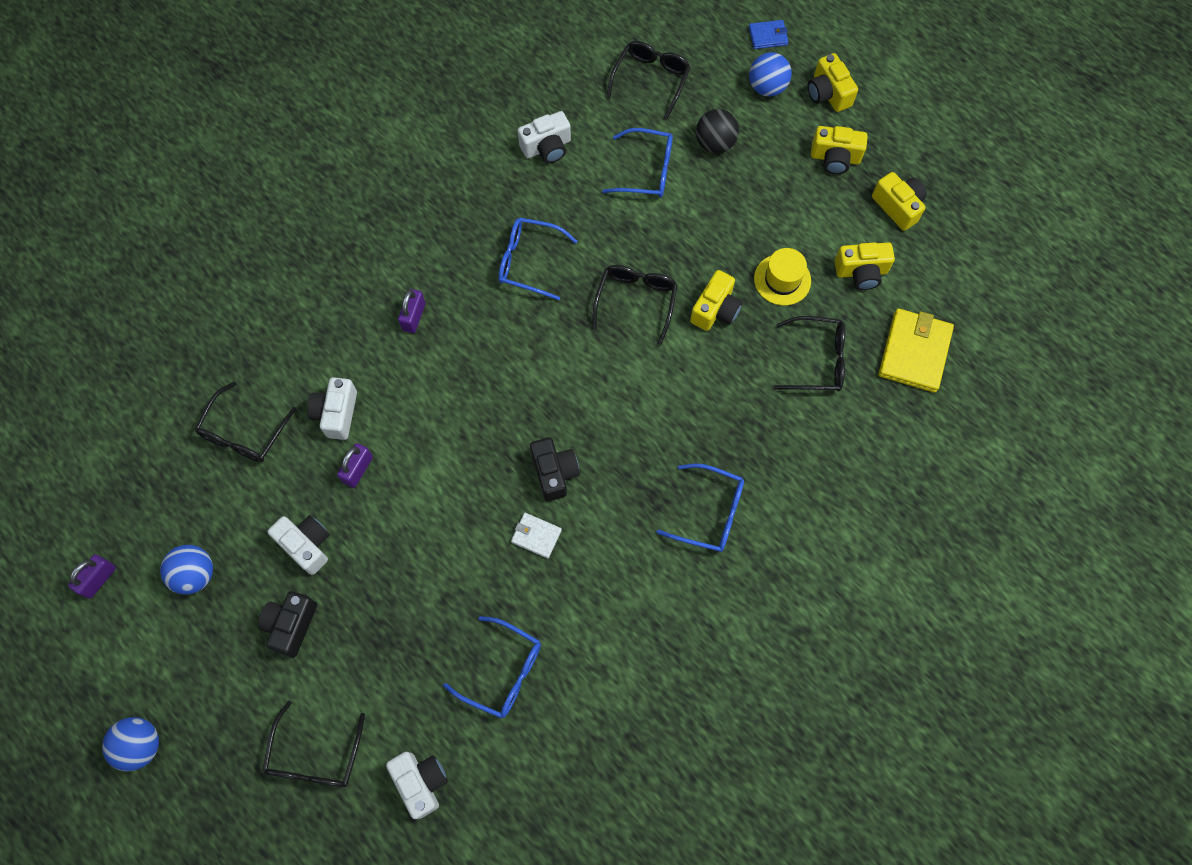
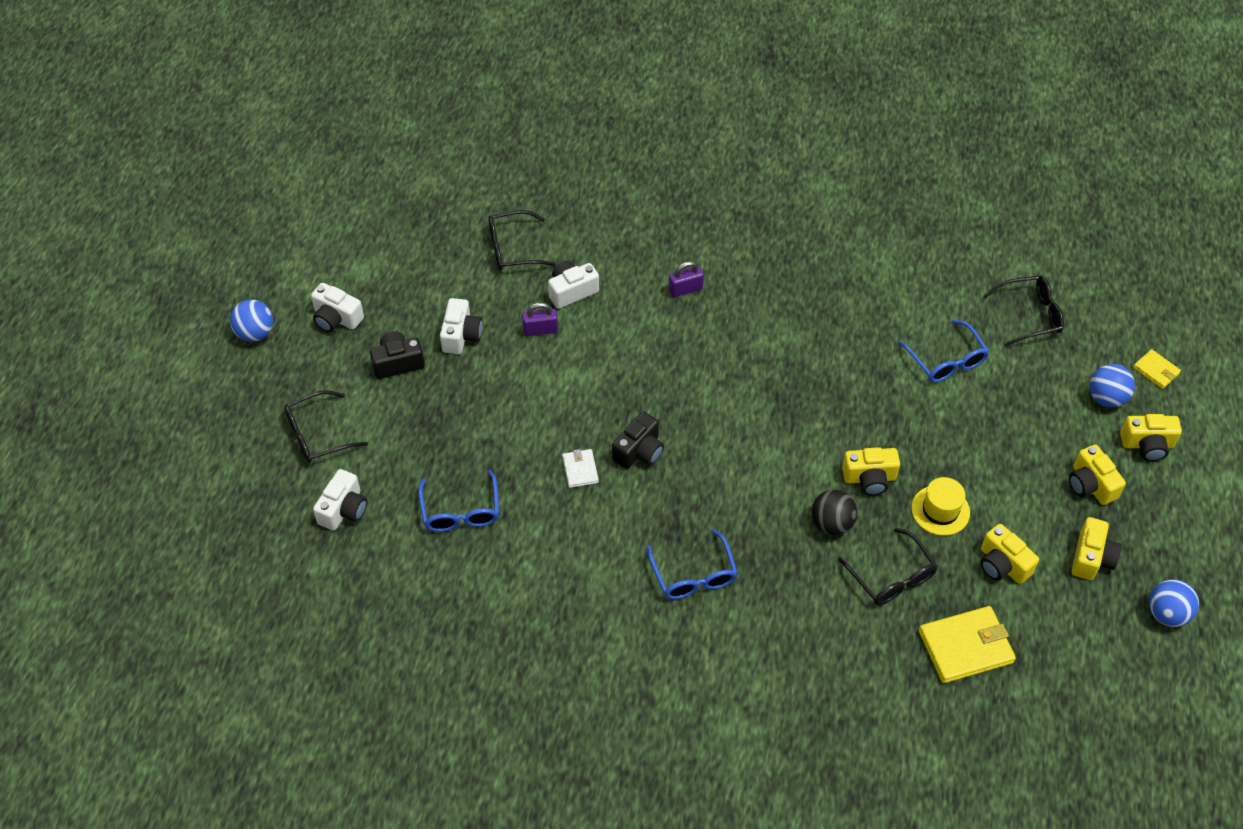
camera: 55 degrees right, 15 degrees down
(99, 579) = (348, 238): purple padlock -> none
(195, 574) = (391, 287): blue ball -> blue ball (1167, 614)
(529, 261) = (795, 332): blue glasses -> none
(547, 147) = (902, 284): white camera -> white camera (336, 318)
(636, 301) = (826, 420): black glasses -> none
(715, 143) = (1017, 392): black ball -> black ball (831, 524)
(768, 36) = (1156, 370): blue wallet -> yellow wallet
(828, 93) = (1147, 445): yellow camera -> yellow camera turned 120 degrees counterclockwise

